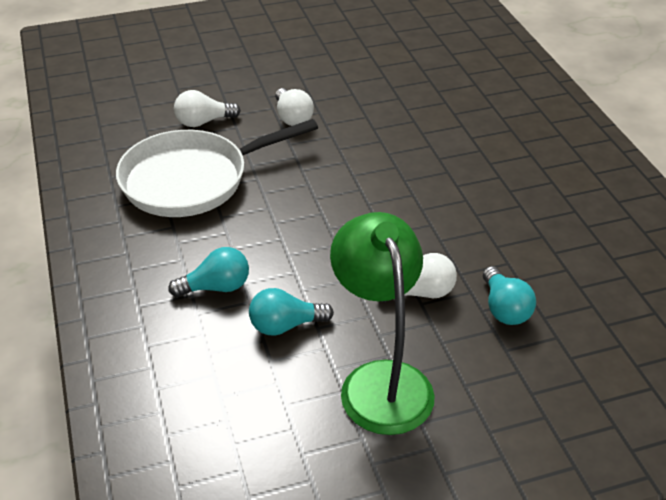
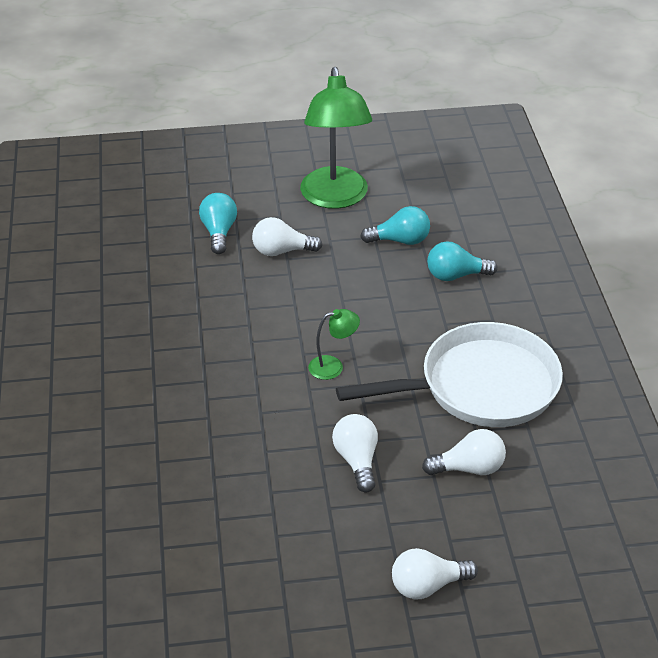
camera: 170 degrees left, 0 degrees up
(232, 59) = (427, 585): none -> white light bulb
(329, 181) = (333, 366): none -> green lamp

